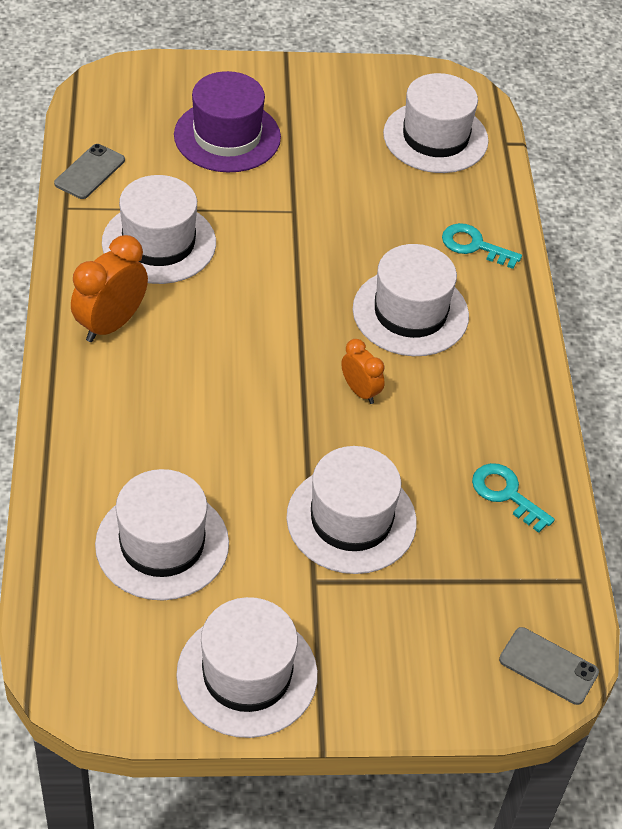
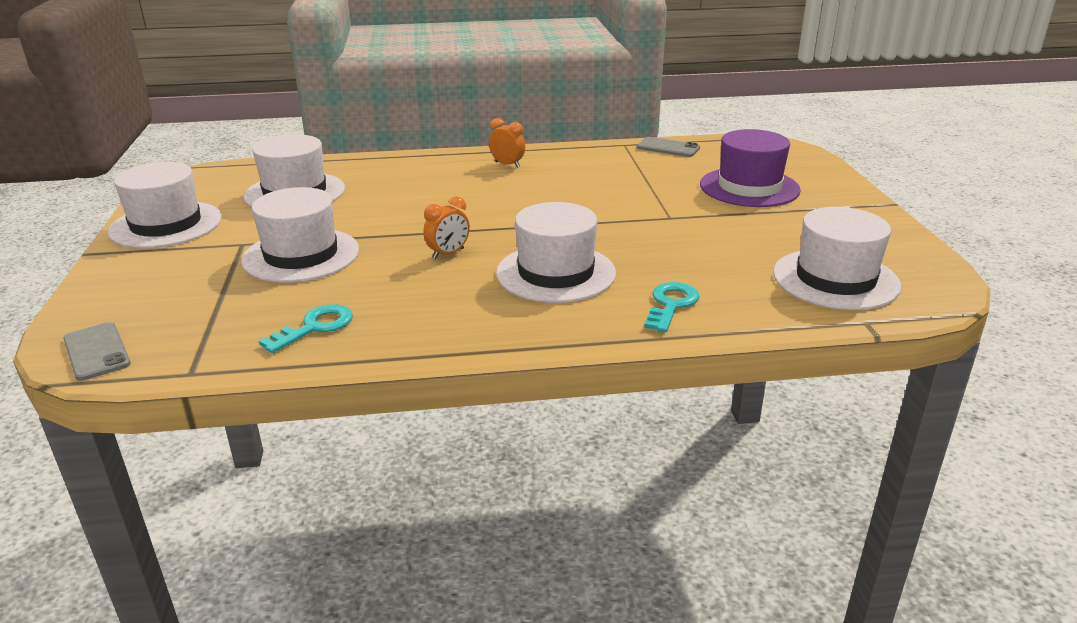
camera: 90 degrees right, 20 degrees down
(111, 324) = (507, 165): orange clock -> orange clock, size x0.59
(159, 243) = (601, 173): white hat -> none
(548, 666) = (97, 351): grey phone -> grey phone turned 60 degrees counterclockwise

